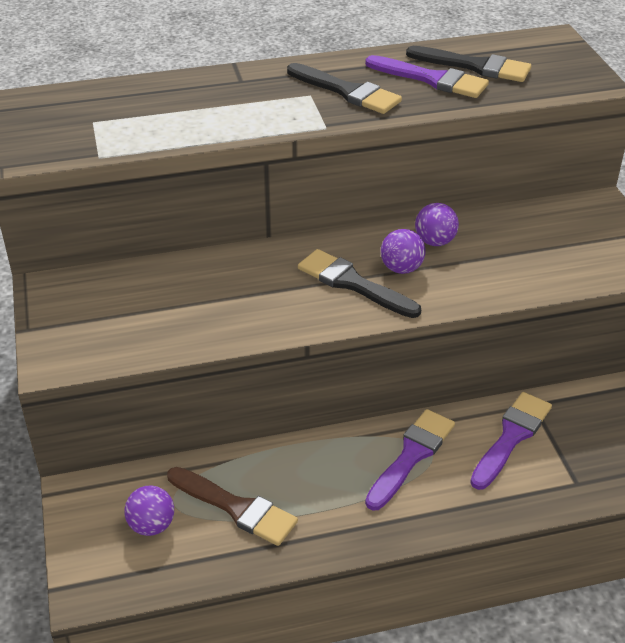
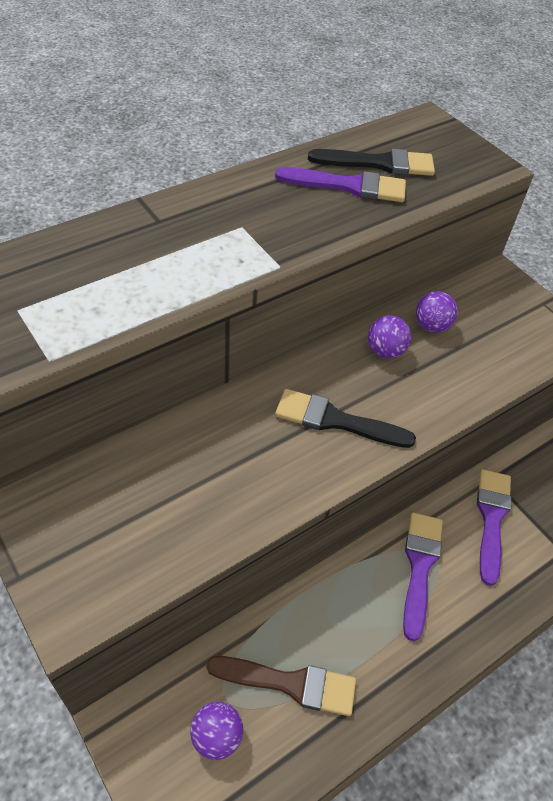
camera: 25 degrees left, 10 degrees up
(347, 91) = (276, 216): black brush -> none
(401, 268) = (371, 390): purple ball -> purple ball (431, 326)

